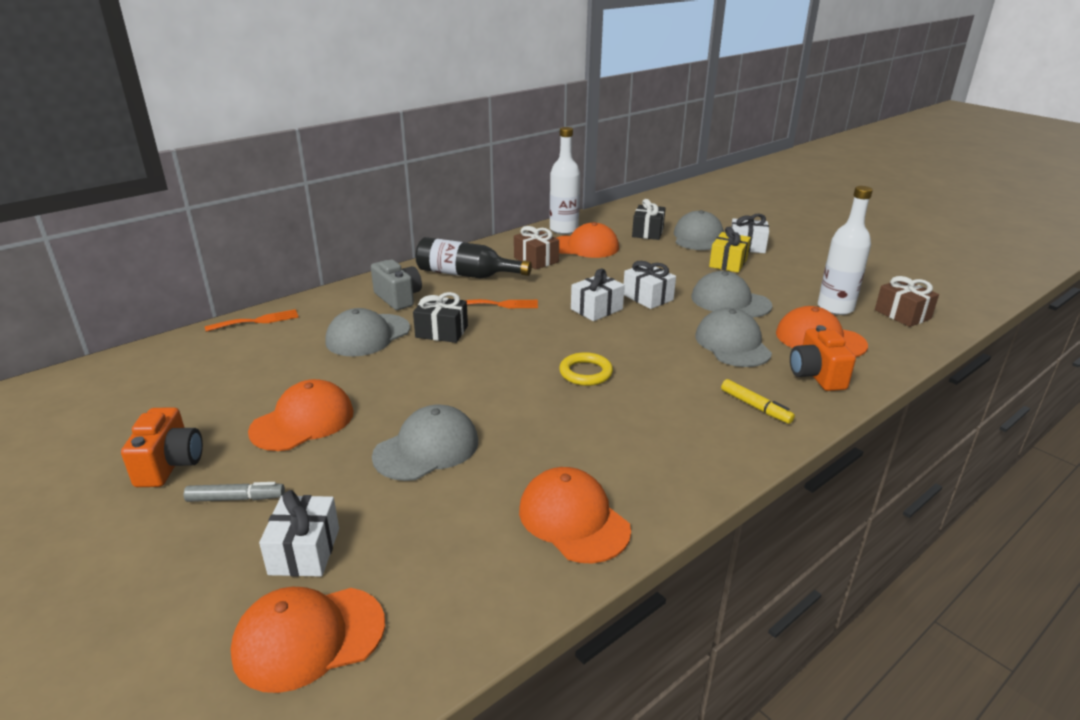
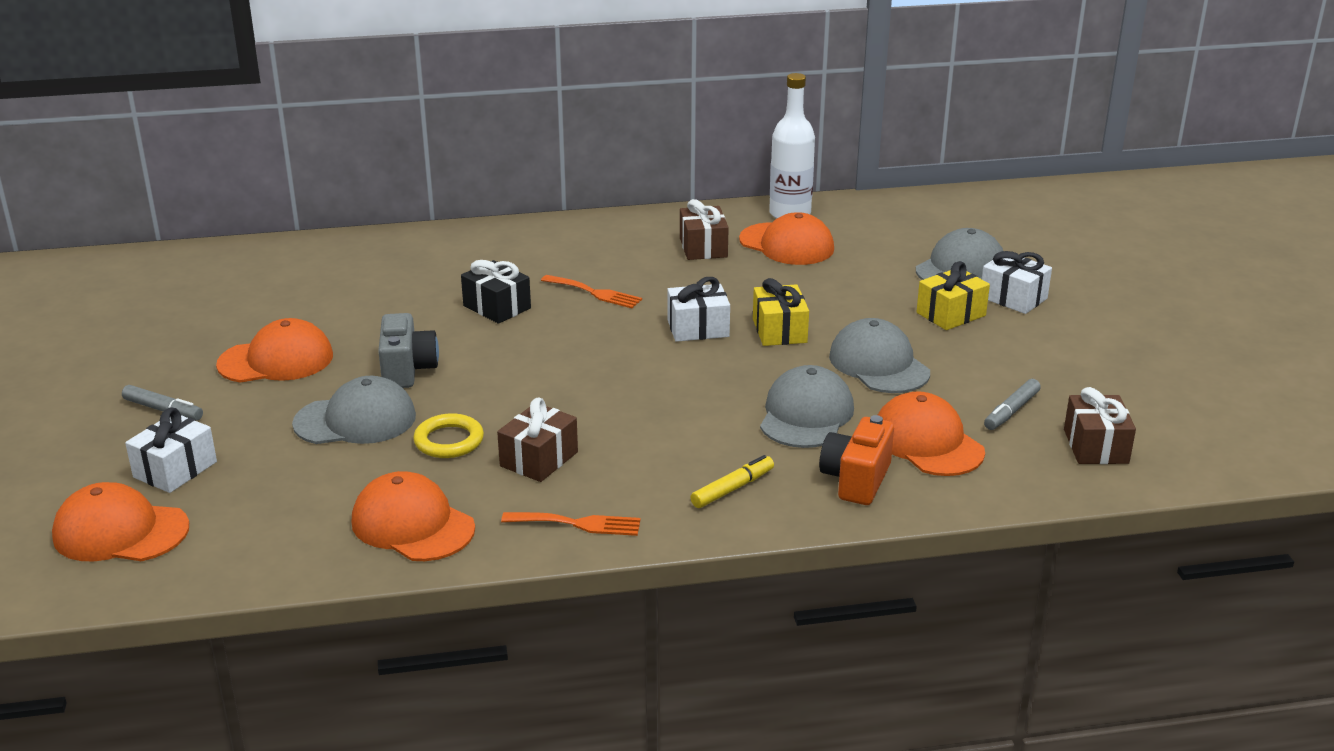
camera: 30 degrees right, 0 degrees up
(170, 465) = (139, 365): orange camera -> none
(257, 321) = (331, 245): orange fork -> orange fork (578, 524)
(368, 335) = (419, 290): grey cap -> none
(398, 298) = (494, 256): grey camera -> grey camera (407, 370)
(466, 274) = (599, 246): black bottle -> none
(573, 519) = (412, 525): orange cap -> orange cap turned 45 degrees counterclockwise
(585, 373) = (594, 396): yellow ring -> yellow ring (449, 441)
(604, 431) = (539, 459): none -> brown gift
(647, 232) = (898, 244): black gift -> none
(647, 297) = (779, 331): white gift -> yellow gift
(755, 407) = (732, 488): yellow marker -> yellow marker turned 120 degrees counterclockwise
(835, 308) = (1011, 411): white bottle -> grey marker

